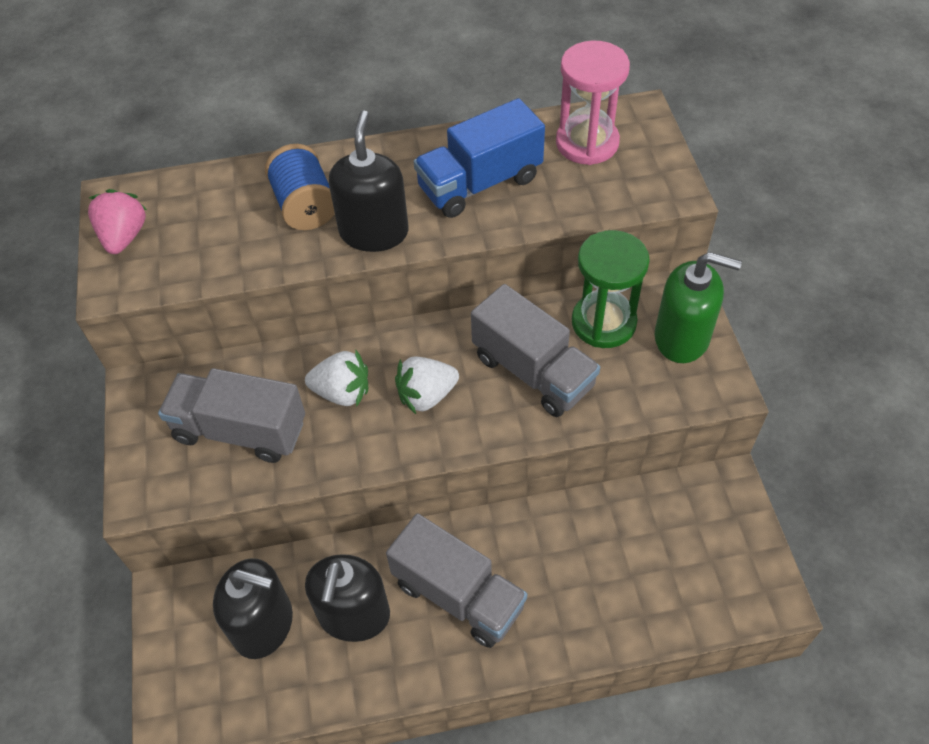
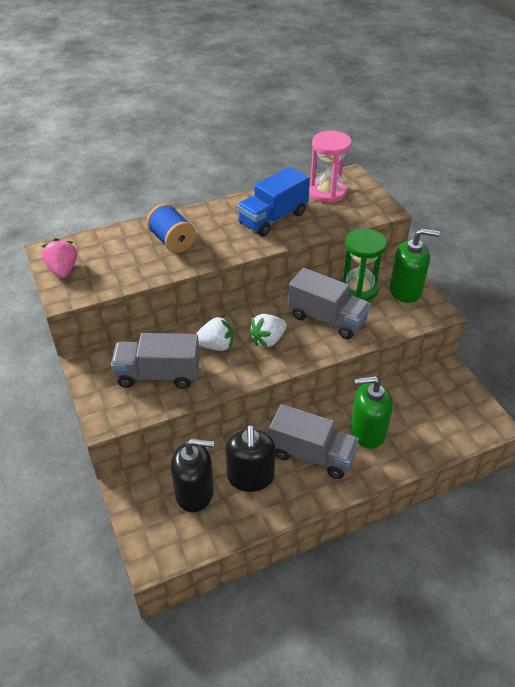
camera: 15 degrees left, 10 degrees down
(374, 232) = (219, 249): black soap dispenser -> none
(558, 571) = (367, 431): none -> green soap dispenser

